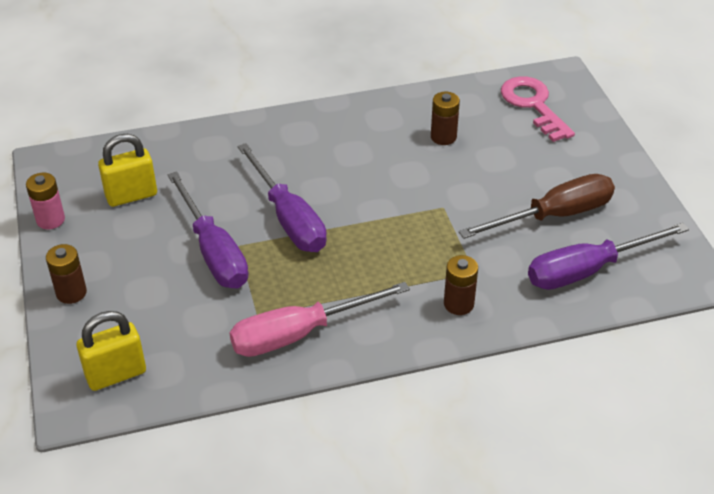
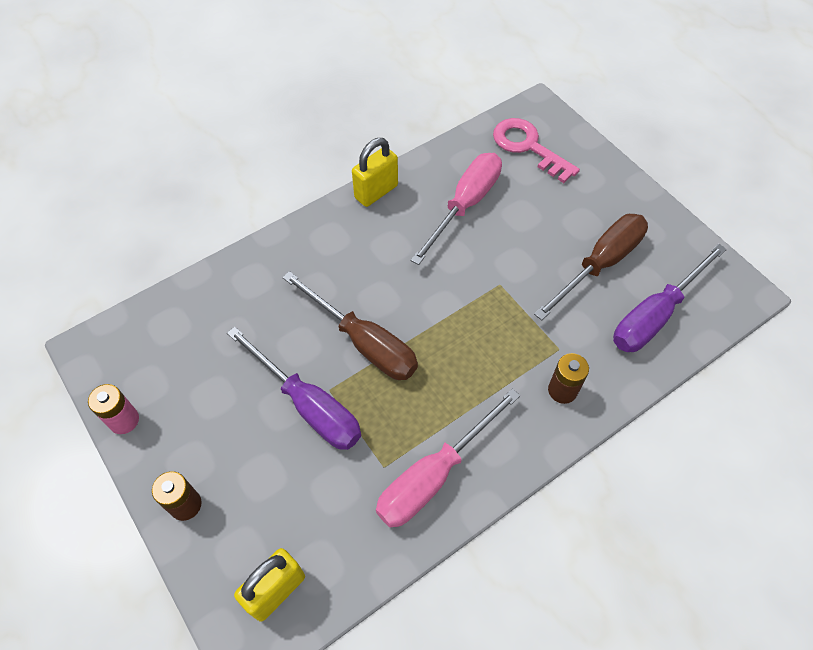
camera: 20 degrees left, 15 degrees up
(131, 195) = (196, 363): yellow padlock -> yellow padlock (376, 192)
(288, 218) = (364, 342): purple screwdriver -> brown screwdriver
(443, 137) = (465, 205): brown battery -> pink screwdriver

